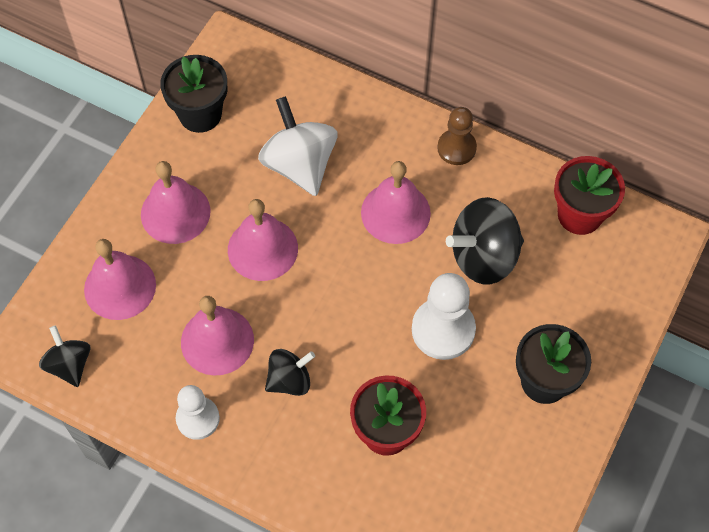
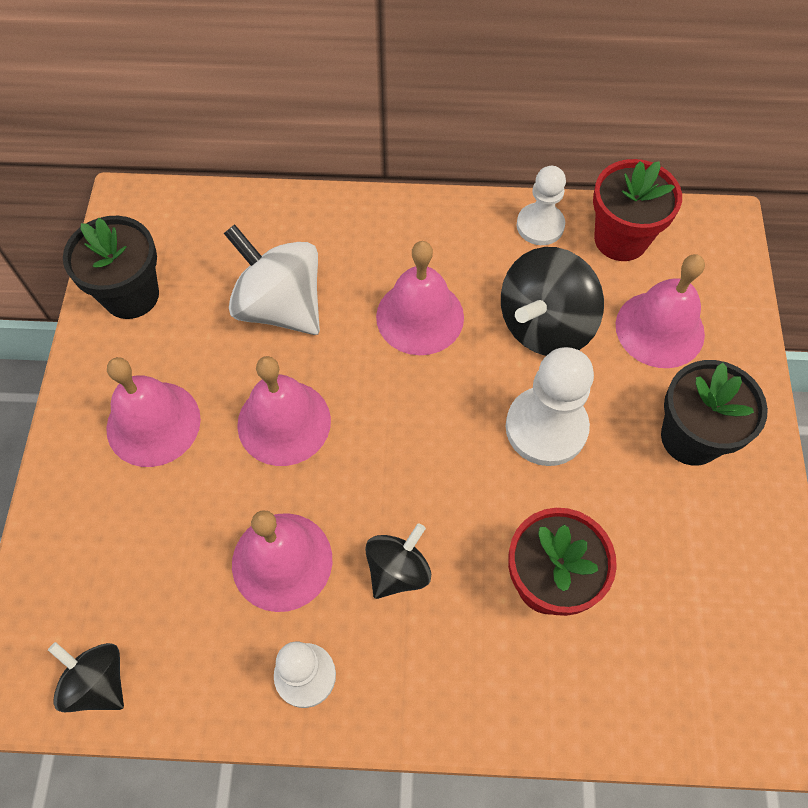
camera: 25 degrees left, 0 degrees up
(120, 287) = (122, 547): pink bell -> pink bell (659, 329)
(456, 148) = (450, 220): brown pawn -> none
(523, 179) = (540, 225): none -> white pawn

